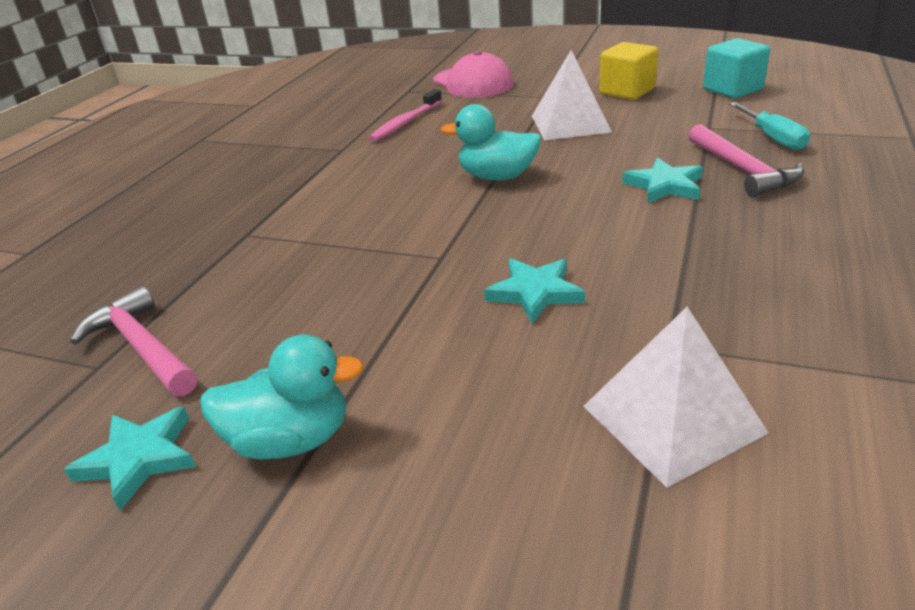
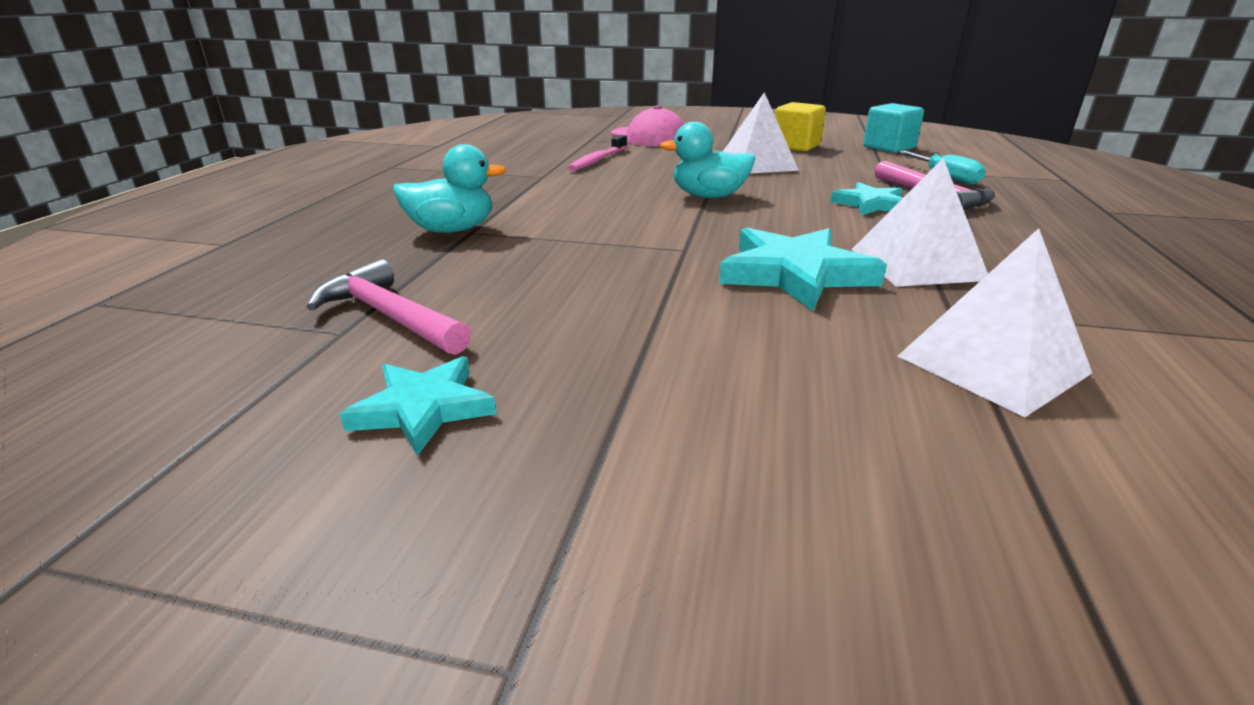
camera: 10 degrees left, 5 degrees down
(291, 440) = (598, 388): turquoise duck -> turquoise duck (452, 230)
(535, 293) = (795, 274): turquoise star -> turquoise star, size x1.61
(669, 277) = (917, 264): none -> white pyramid

